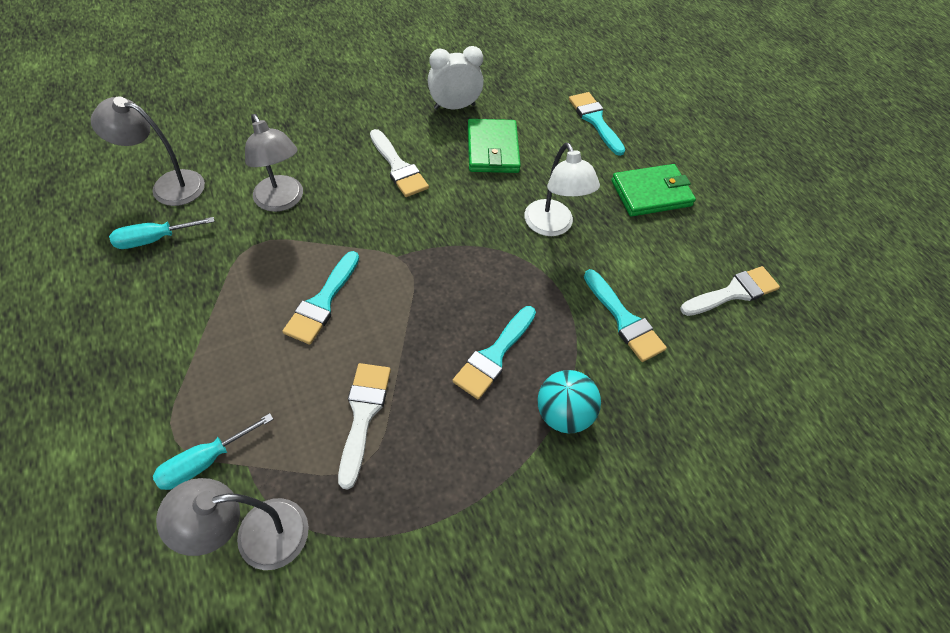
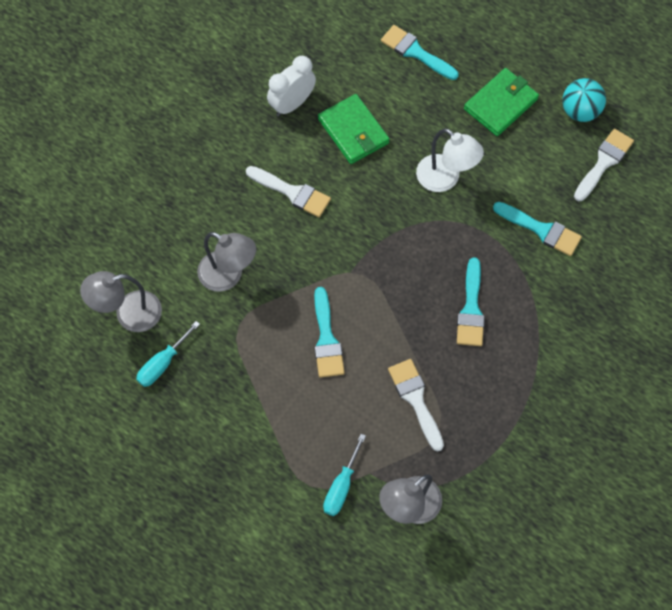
camera: 25 degrees left, 10 degrees up
(563, 413) = (540, 323): turquoise ball -> turquoise ball (580, 111)

